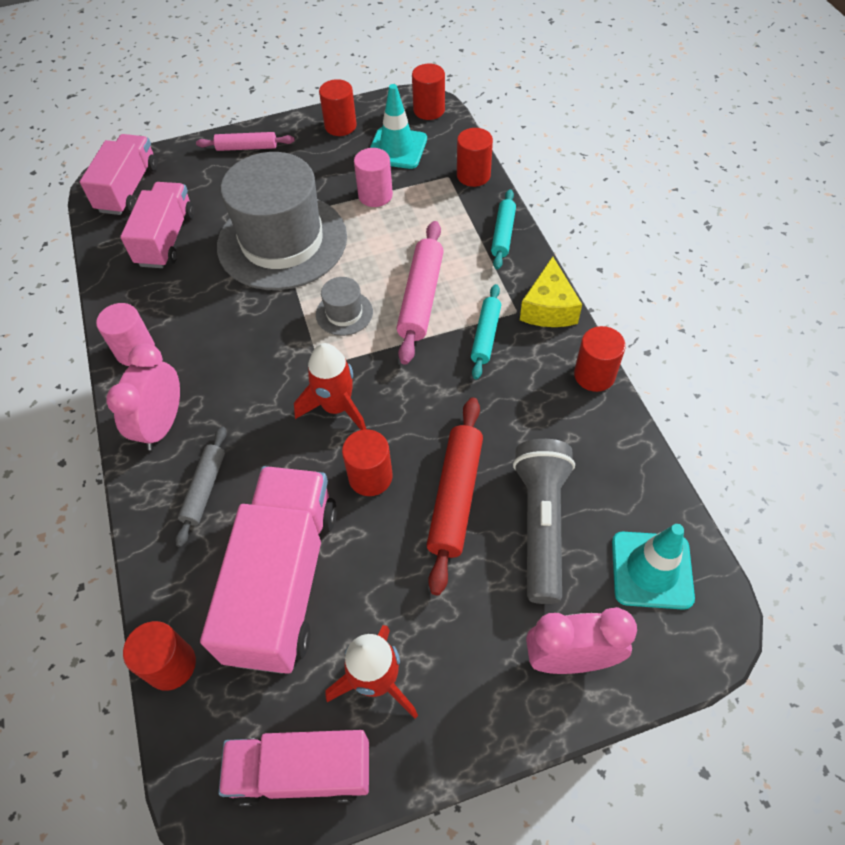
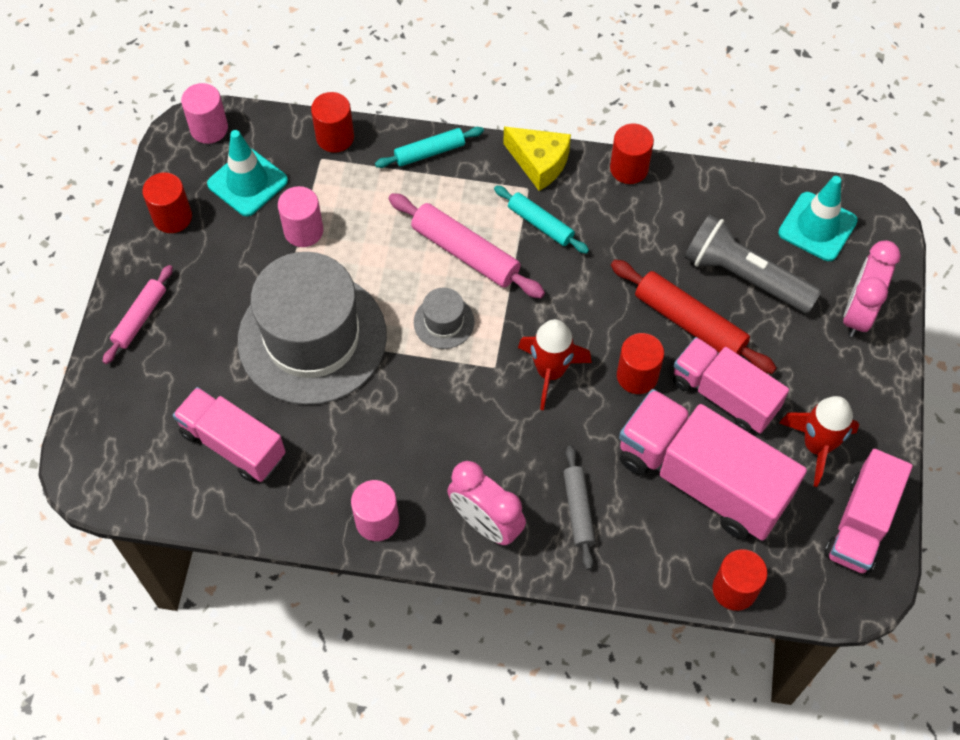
camera: 65 degrees left, 5 degrees up
(128, 189) = (122, 458): pink truck -> pink truck (724, 395)
(204, 489) = (578, 510): grey rolling pin -> grey rolling pin turned 45 degrees clockwise
(429, 110) = (209, 128): red cylinder -> pink cylinder
(503, 234) = (429, 152): turquoise rolling pin -> turquoise rolling pin turned 60 degrees counterclockwise

